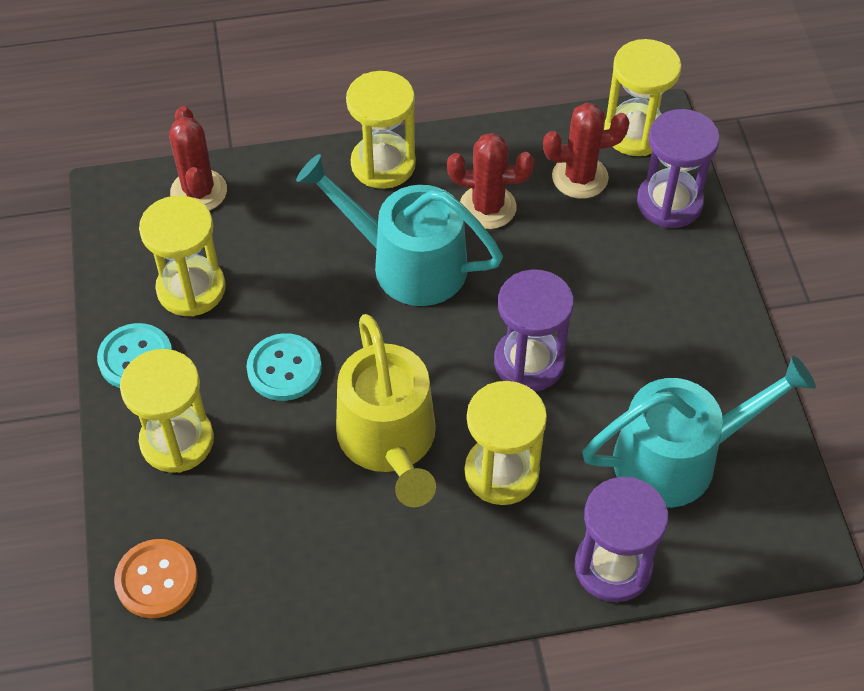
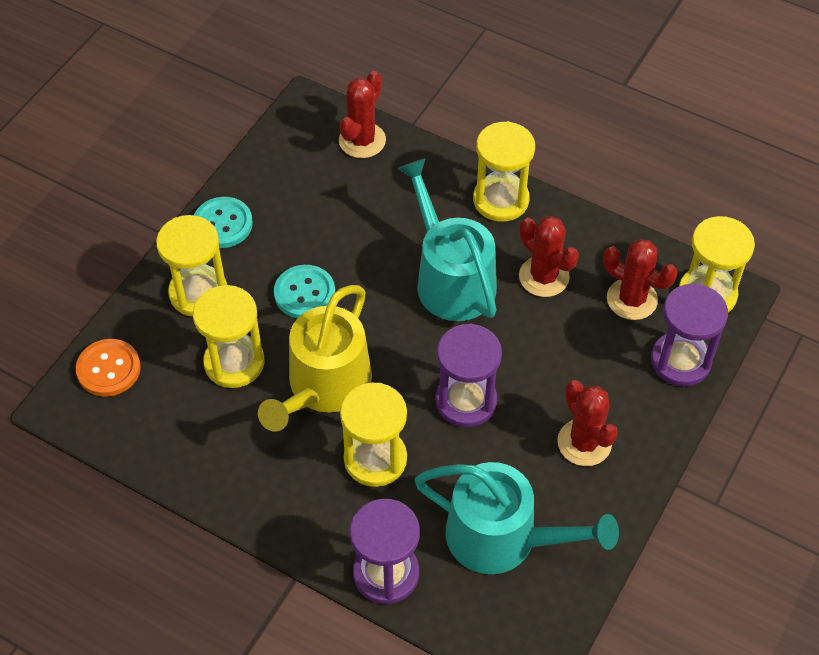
camera: 40 degrees right, 0 degrees up
(191, 289) = (297, 202): yellow hourglass -> yellow hourglass (234, 363)
(662, 326) = (584, 442): none -> red cactus

